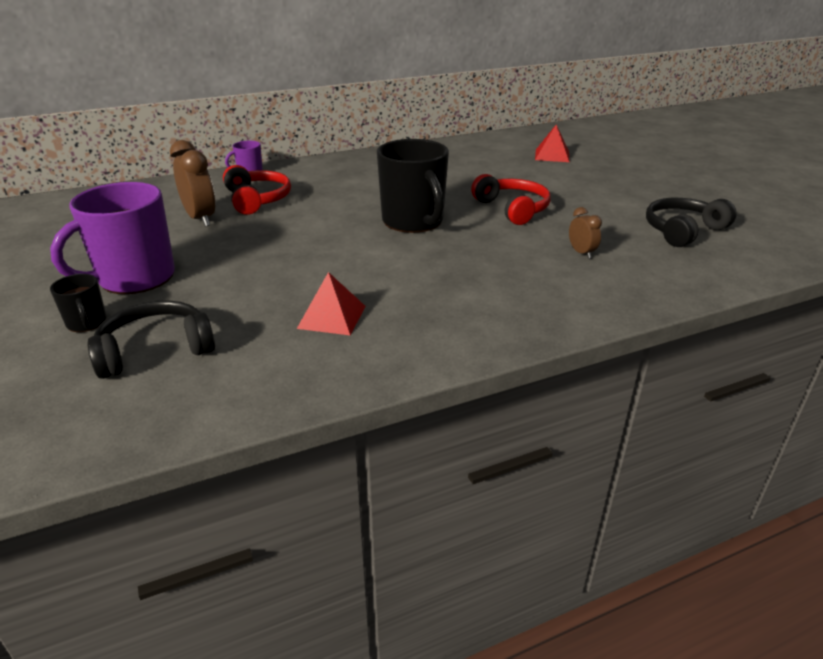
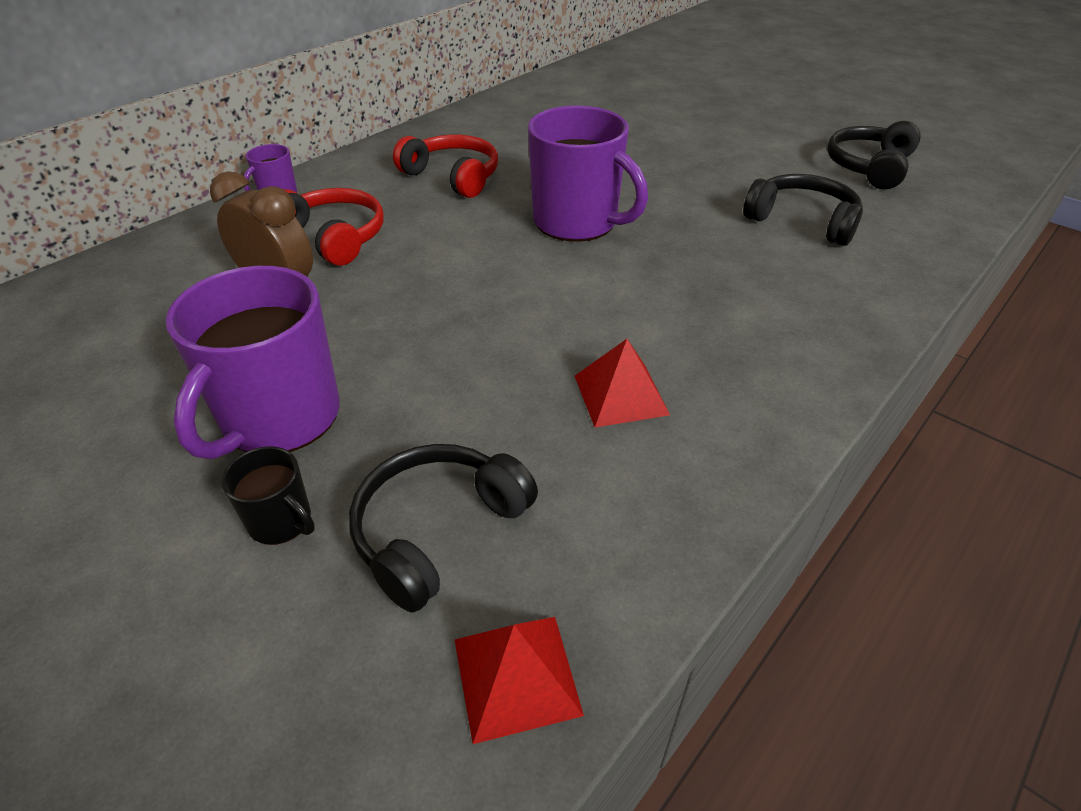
camera: 25 degrees left, 10 degrees up
(413, 221) = (577, 222): black mug -> purple mug
(512, 209) = (673, 177): red headphones -> red headphones (453, 176)
(552, 155) = (642, 93): red pyramid -> red pyramid (516, 676)
(581, 253) = (802, 221): brown clock -> black headphones

